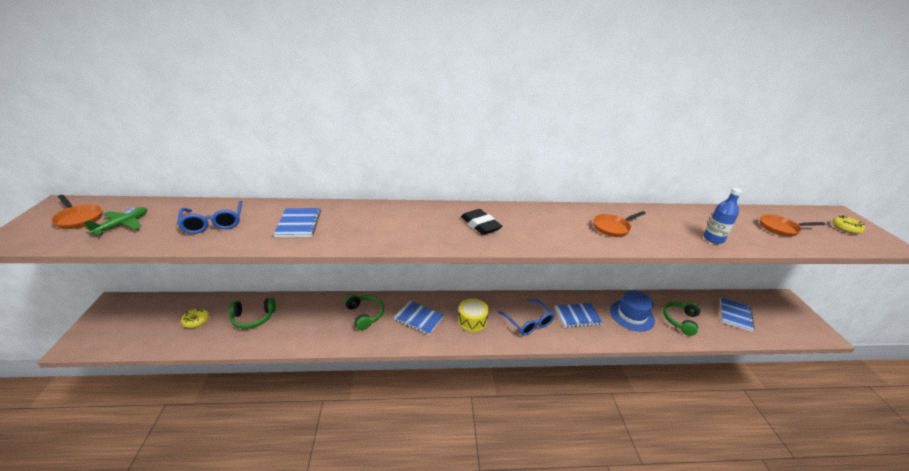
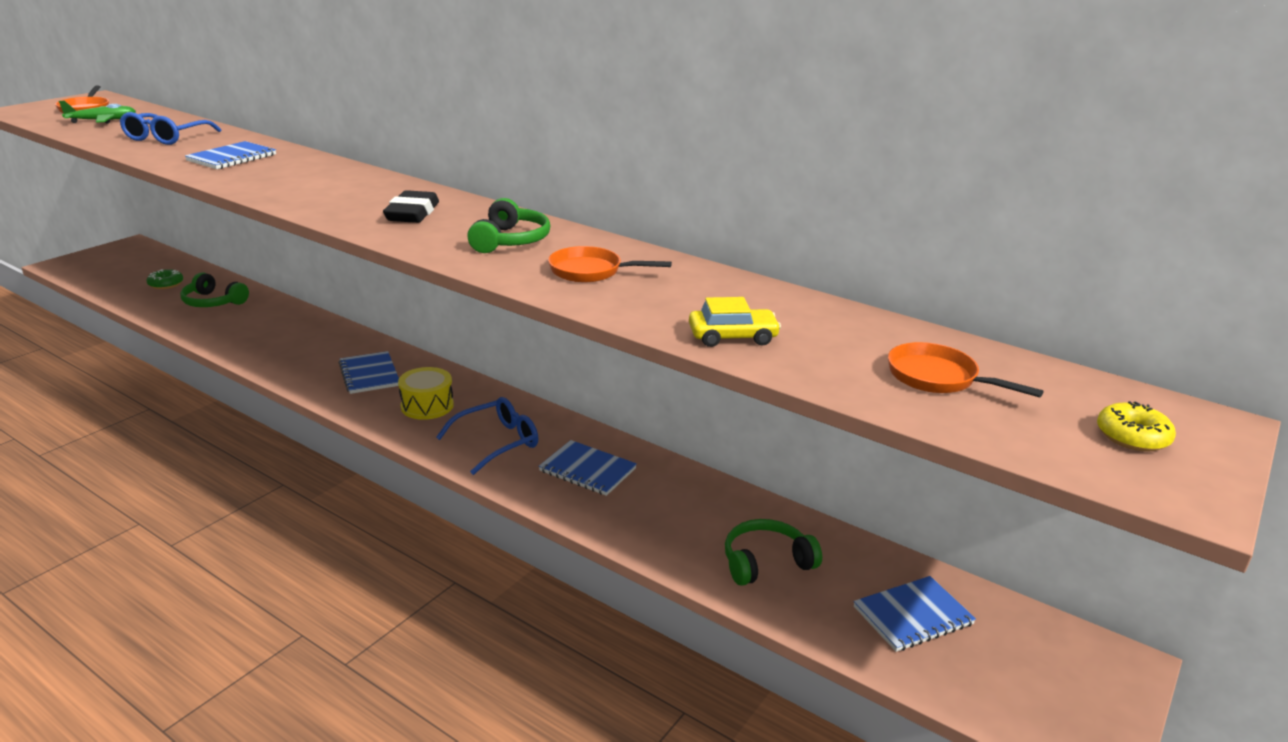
camera: 40 degrees right, 5 degrees down
(196, 321) = (166, 284): yellow donut -> green donut
(365, 314) = (319, 345): green headphones -> green headphones (510, 241)
(528, 322) = (498, 442): blue glasses -> blue glasses turned 135 degrees counterclockwise
(631, 315) = (684, 512): blue hat -> none
(713, 239) = (732, 337): blue bottle -> yellow car

